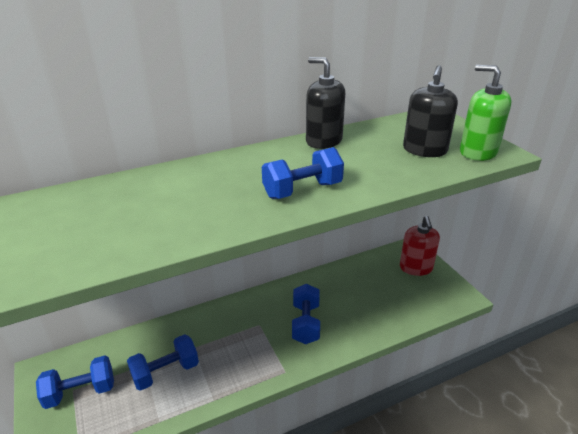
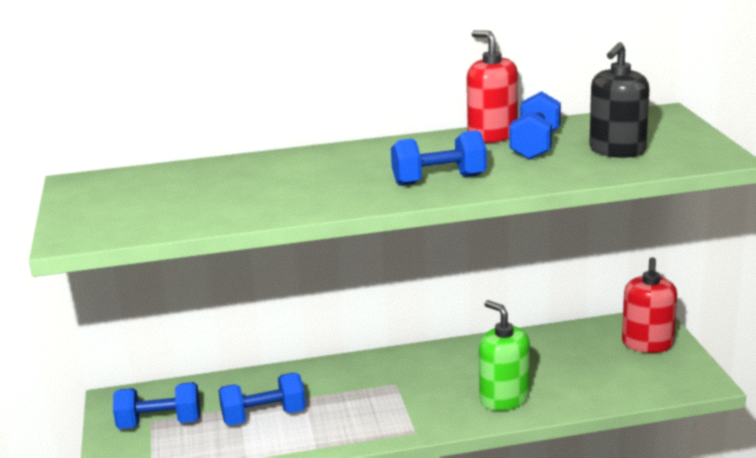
camera: 15 degrees right, 10 degrees down
(305, 323) = (459, 388): blue dumbbell -> blue dumbbell (535, 146)
(324, 141) = (492, 135): black soap dispenser -> red soap dispenser
(478, 152) = (686, 155): green soap dispenser -> green soap dispenser (504, 398)

